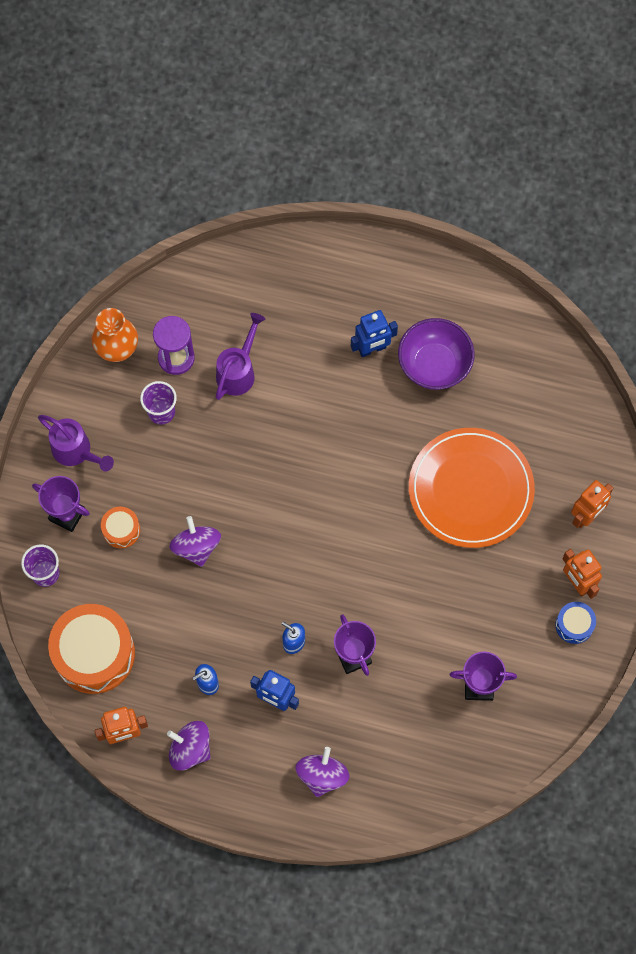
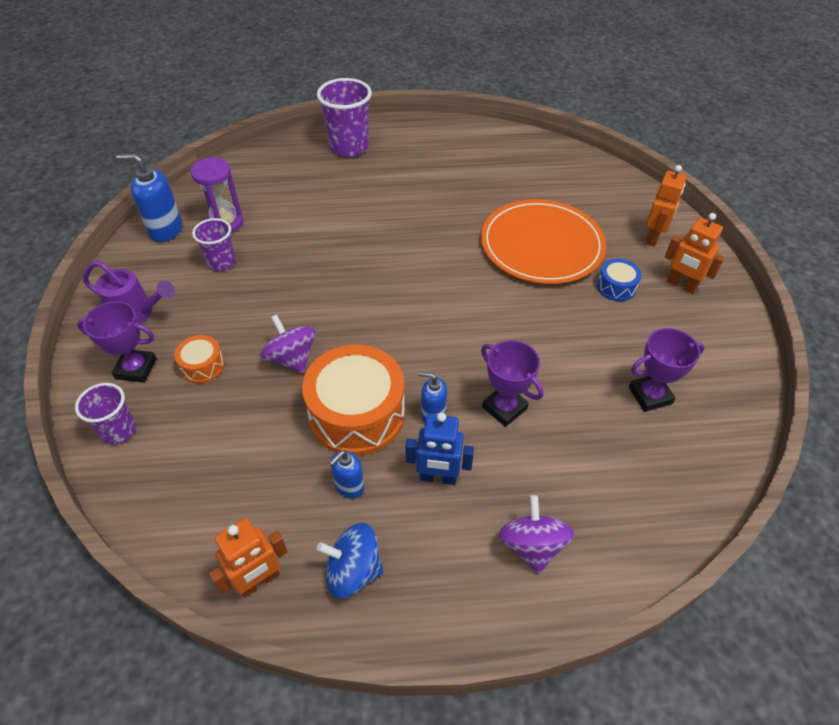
camera: 20 degrees left, 20 degrees down
(94, 653) = (197, 497): orange drum -> orange drum (357, 414)
(117, 349) = (165, 230): orange vase -> blue soap dispenser
(190, 749) = (353, 571): purple spinning top -> blue spinning top
(238, 371) = (288, 218): purple watering can -> none
(332, 278) = (349, 147): none -> purple cup
(372, 349) = (403, 178): blue robot -> none
(434, 365) = (461, 176): purple bowl -> none
(574, 625) = (703, 317): blue drum -> blue drum (616, 287)

